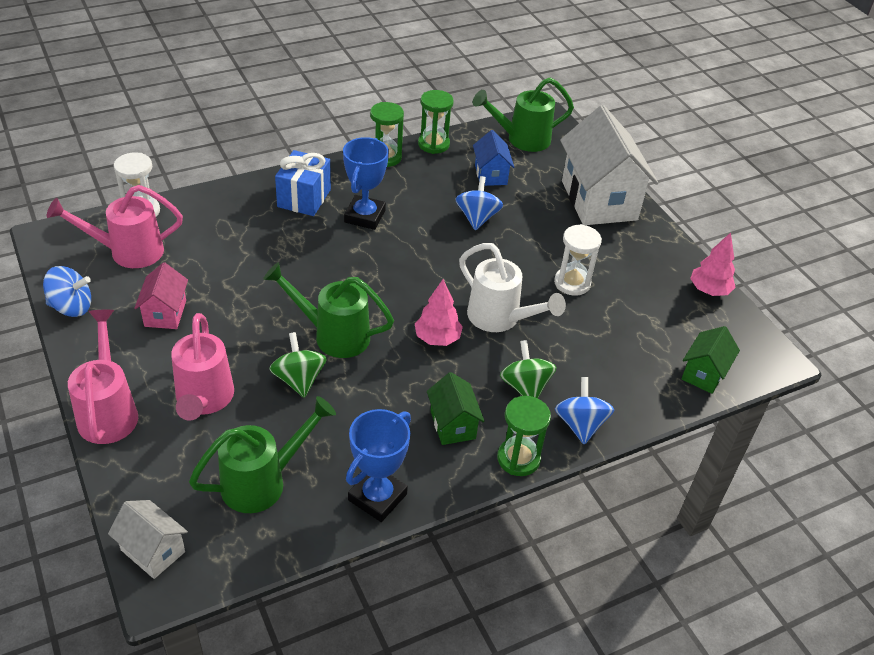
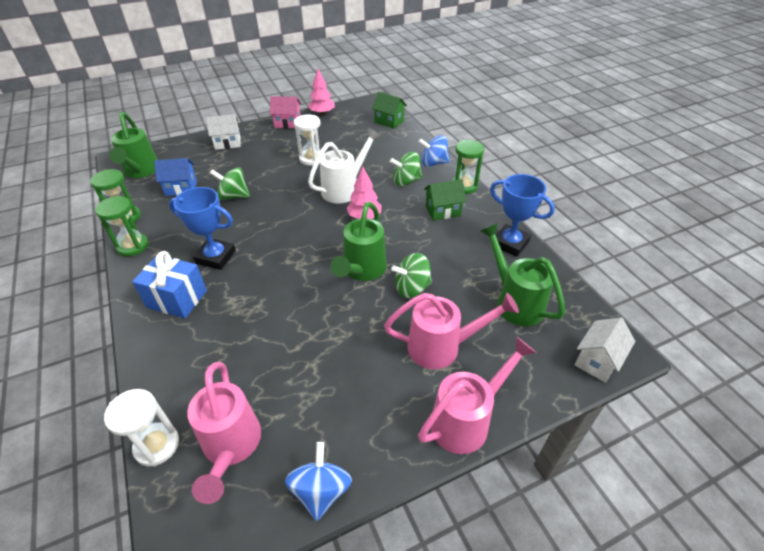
camera: 85 degrees left, 0 degrees up
(108, 411) = (466, 420): pink watering can -> pink watering can turned 150 degrees clockwise
(165, 313) = (334, 393): pink house -> pink house (288, 123)
(477, 218) = (233, 196): blue spinning top -> green spinning top
(598, 200) = (228, 143): white house -> white house, size x0.49

